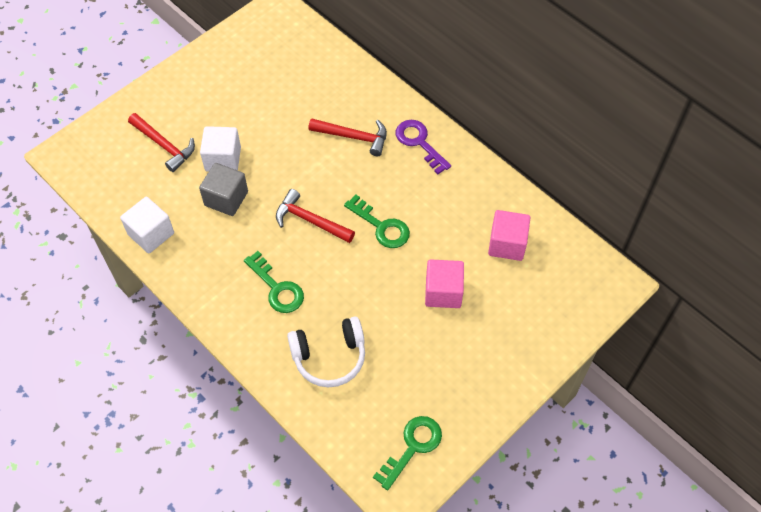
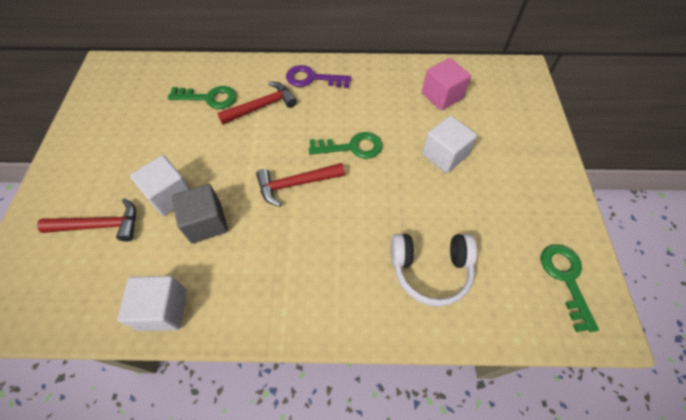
camera: 45 degrees left, 0 degrees up
(277, 288) = (328, 255): green key -> green key (209, 98)
(329, 357) = (430, 270): white headphones -> white headphones turned 60 degrees clockwise
(443, 292) = (444, 155): pink cube -> white cube

